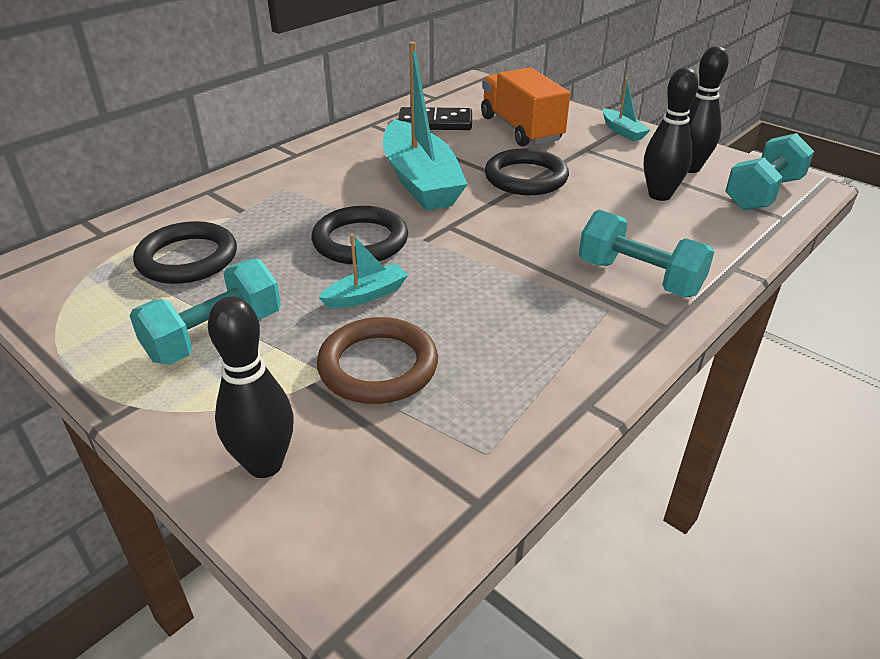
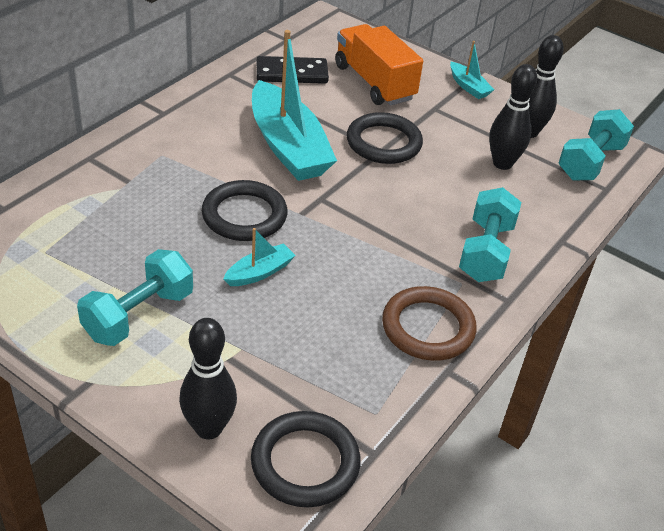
camera: 10 degrees left, 5 degrees up
(187, 258) = (92, 235): black ring -> black ring (305, 463)
(378, 366) = (281, 341): brown ring -> brown ring (428, 328)
(639, 277) = (486, 252): turquoise dumbbell -> turquoise dumbbell turned 75 degrees clockwise

